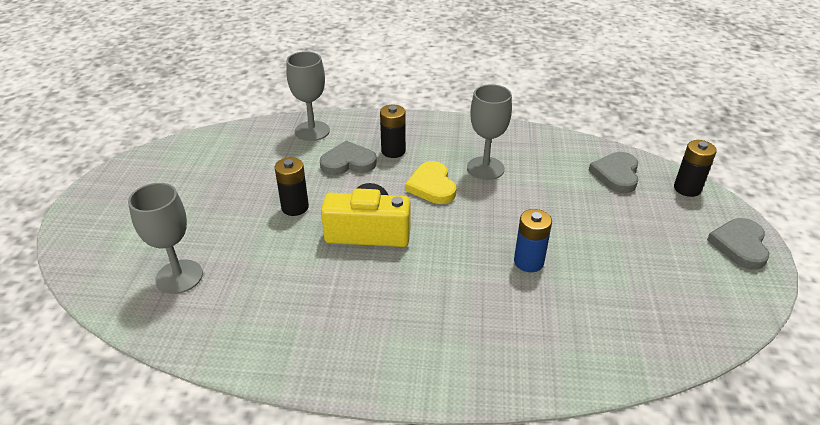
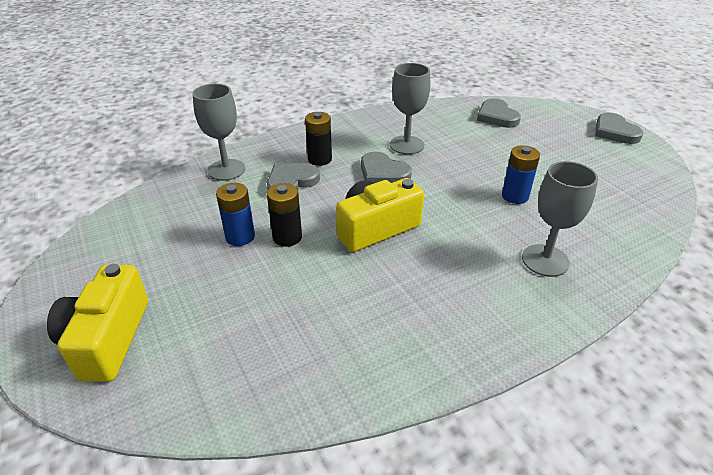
camera: 35 degrees left, 0 degrees up
(115, 224) = (107, 339): none -> yellow camera
(179, 277) = (245, 350): grey goblet -> grey goblet (545, 260)
(263, 191) = (240, 237): none -> blue battery
(432, 186) = (383, 173): yellow heart -> grey heart
(687, 188) = (547, 109): black battery -> none

